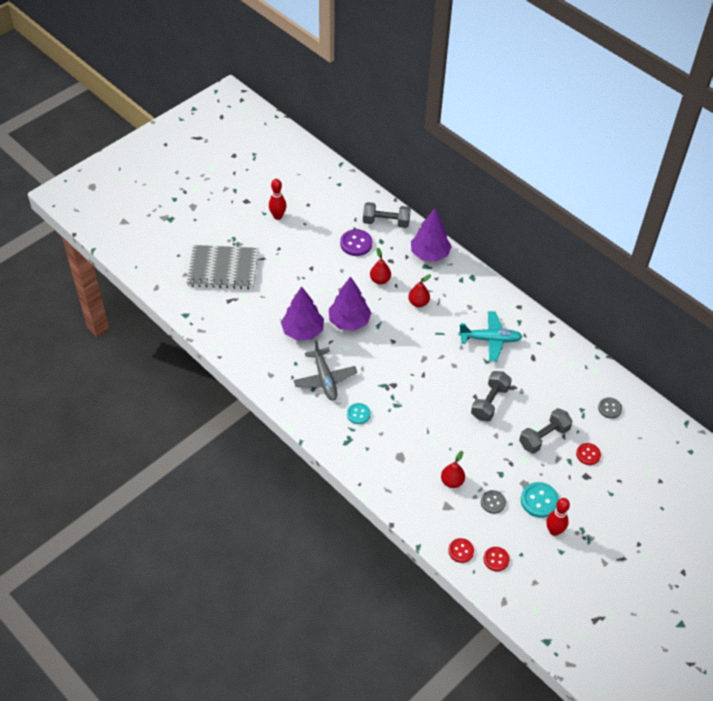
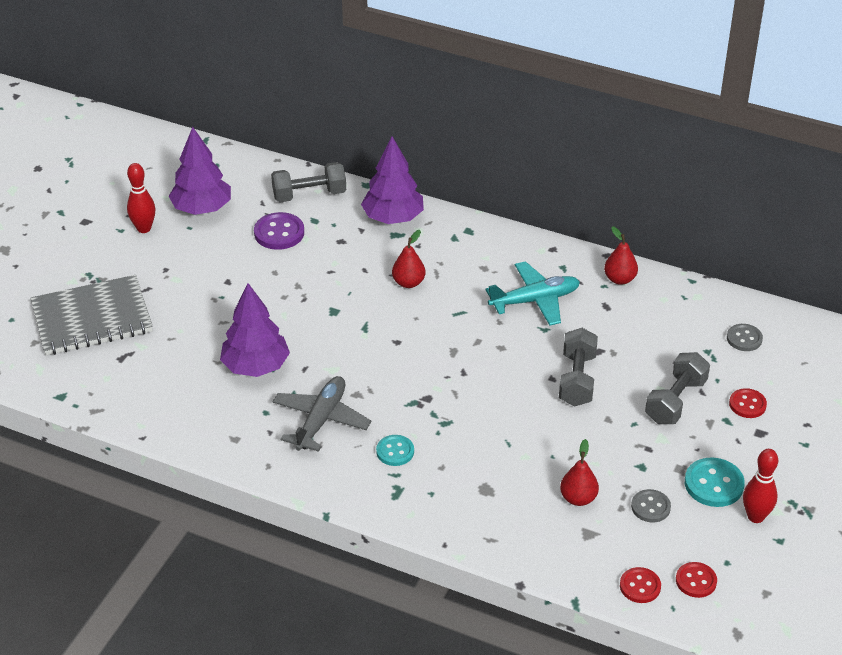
camera: 20 degrees left, 10 degrees down
(325, 379) = (321, 420): grey plane -> grey plane turned 120 degrees counterclockwise
(349, 321) = (319, 334): purple tree -> purple tree (202, 209)
(380, 280) = (338, 269): red pear -> red pear (619, 279)

